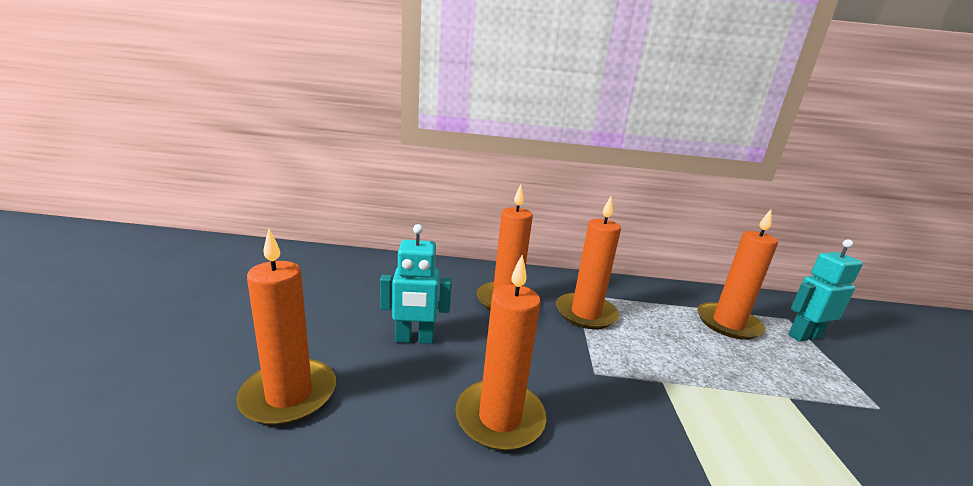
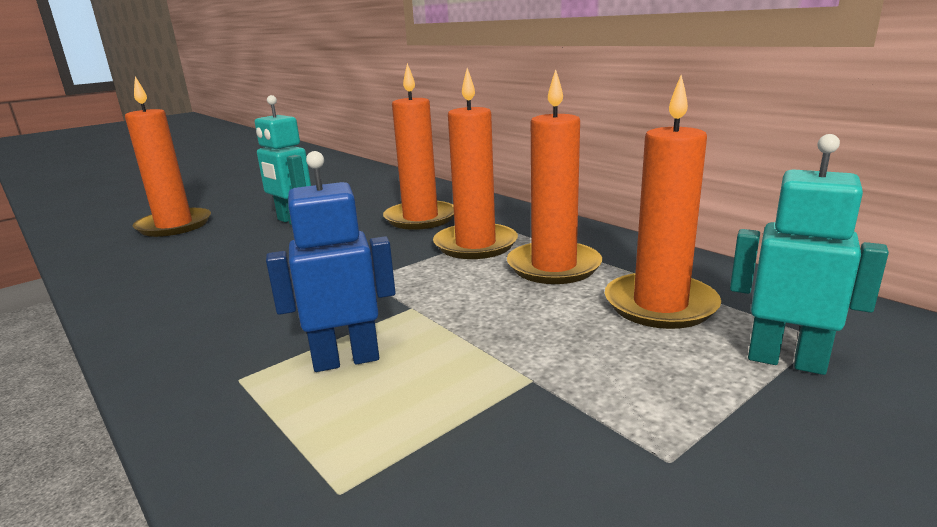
camera: 50 degrees right, 0 degrees up
(499, 418) = (235, 273): orange candle -> orange candle (553, 267)
(723, 442) = (346, 360): none -> blue robot

